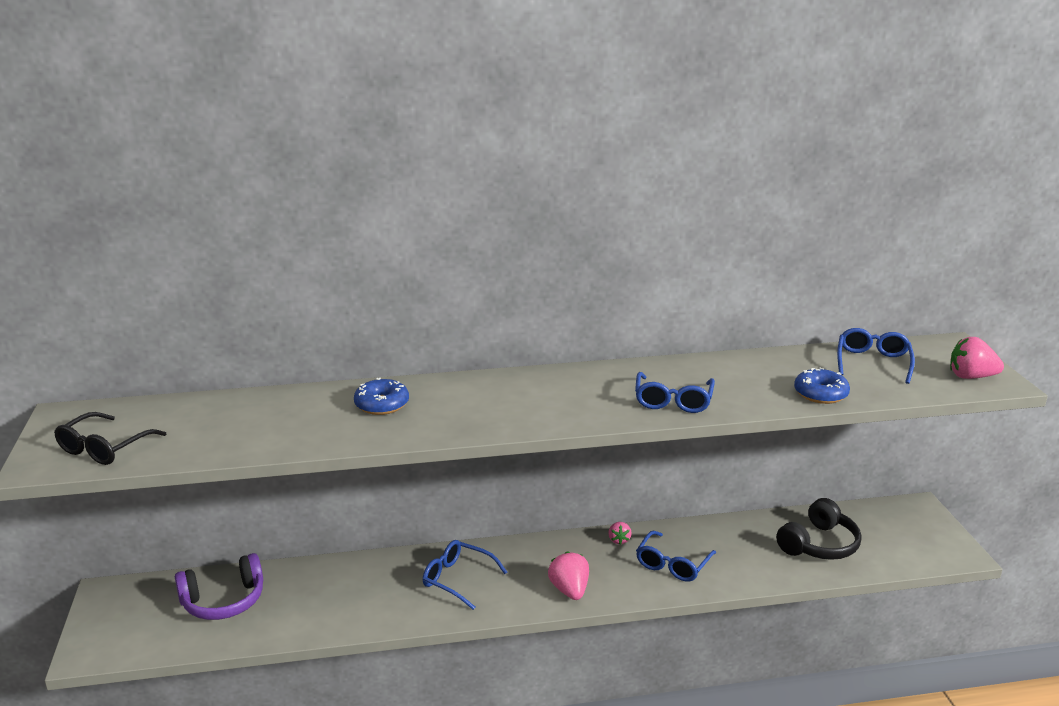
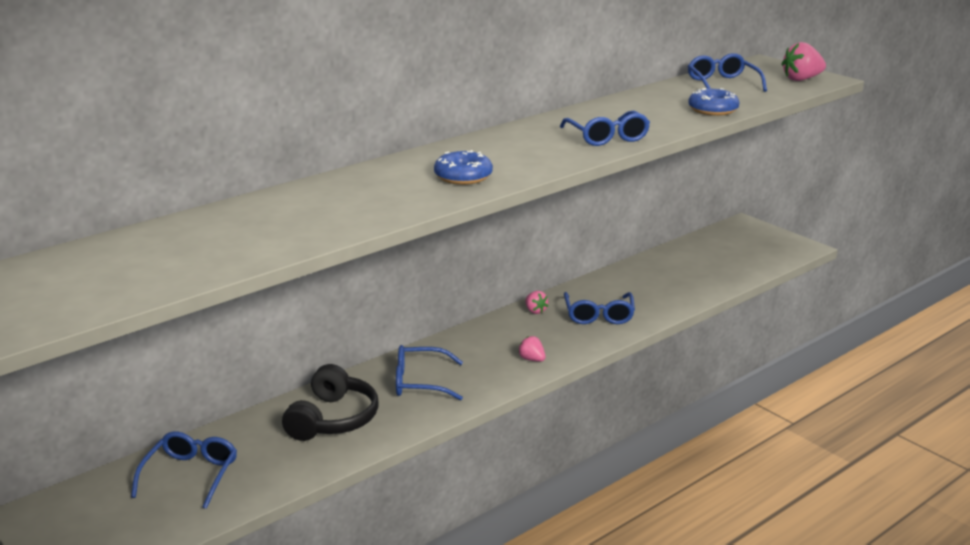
camera: 30 degrees left, 0 degrees up
(104, 448) = (85, 294): black glasses -> none
(224, 601) = (191, 475): purple headphones -> blue glasses
(382, 404) = (346, 194): blue donut -> blue donut (463, 177)
(569, 590) = (532, 359): pink strawberry -> pink strawberry, size x0.59
(819, 544) = (697, 269): black headphones -> black headphones (333, 419)

